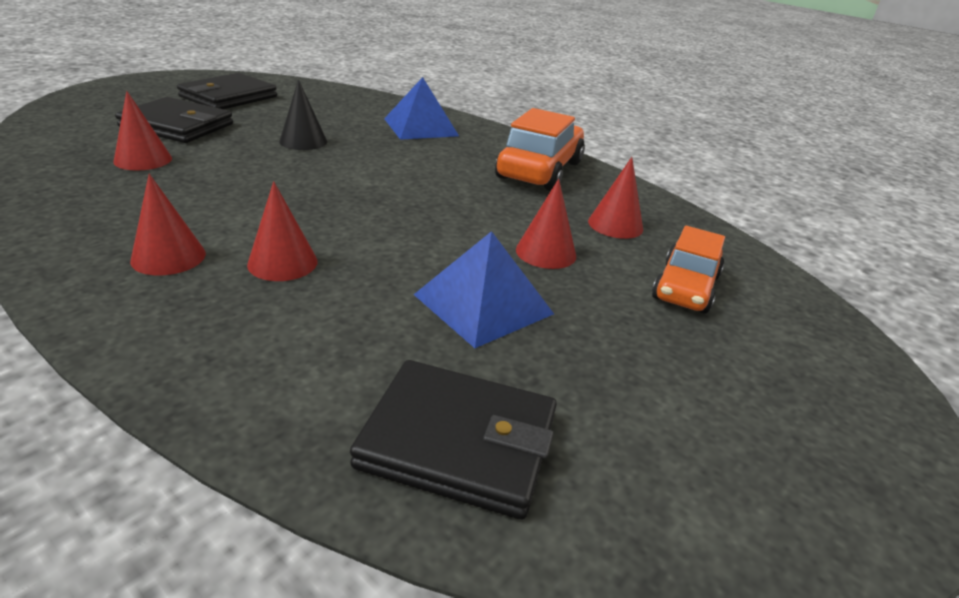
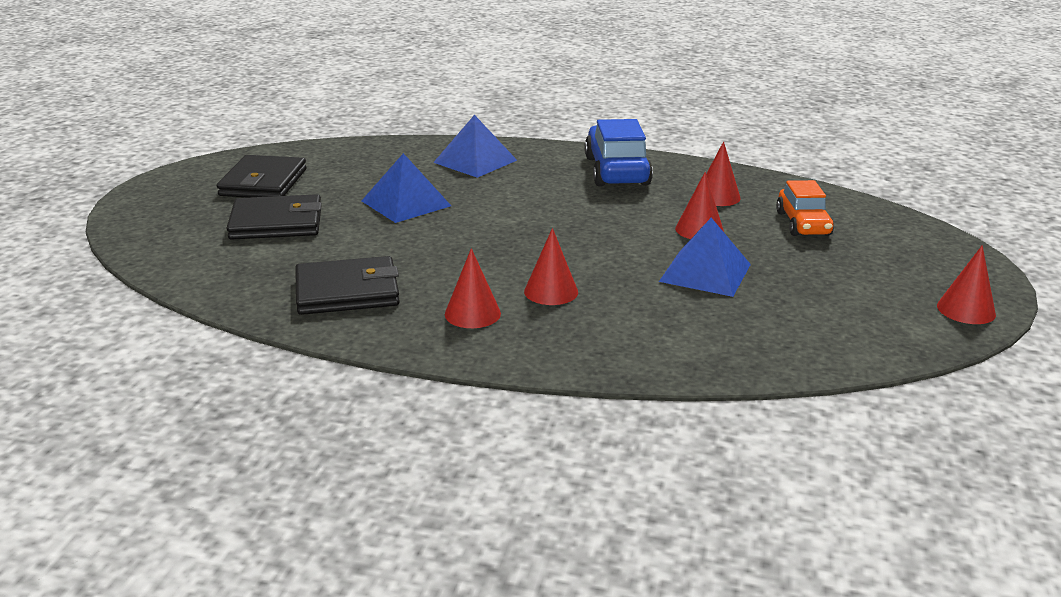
camera: 25 degrees left, 5 degrees down
(143, 160) = (311, 259): red cone -> red cone (966, 310)
(303, 141) = (406, 203): black cone -> blue pyramid
(458, 441) = (783, 338): black wallet -> black wallet (347, 291)
(539, 170) = (616, 171): orange car -> blue car

